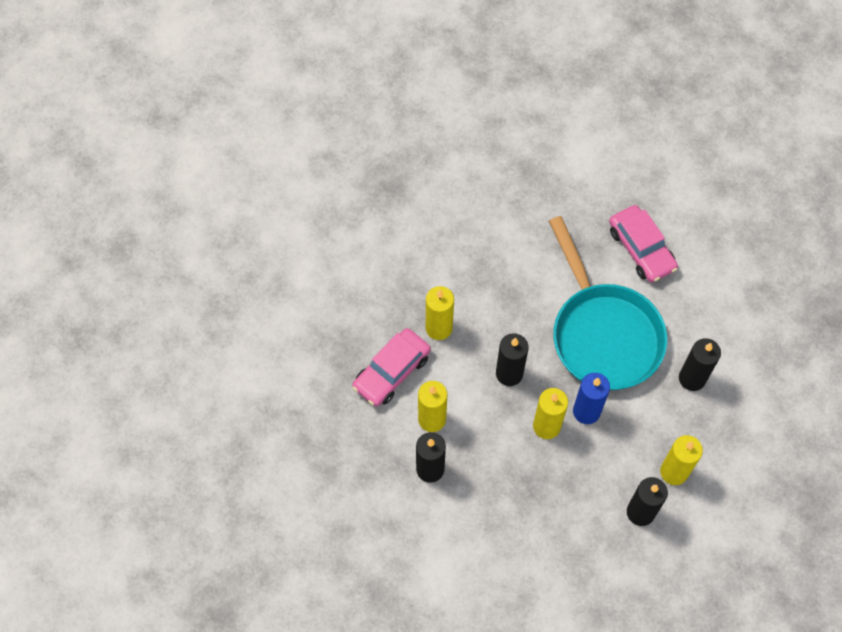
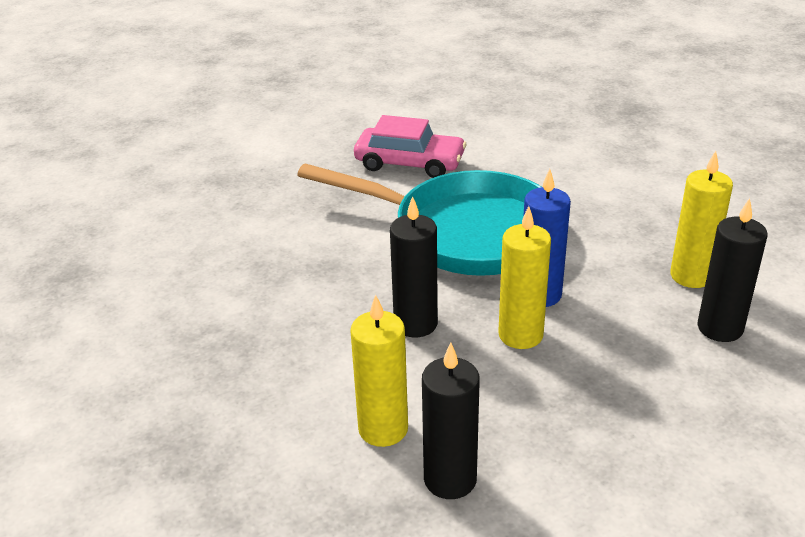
camera: 45 degrees left, 30 degrees down
(392, 371) = (268, 423): pink car -> none
(439, 328) = (278, 344): yellow candle -> none
(692, 378) = (591, 207): black candle -> none

